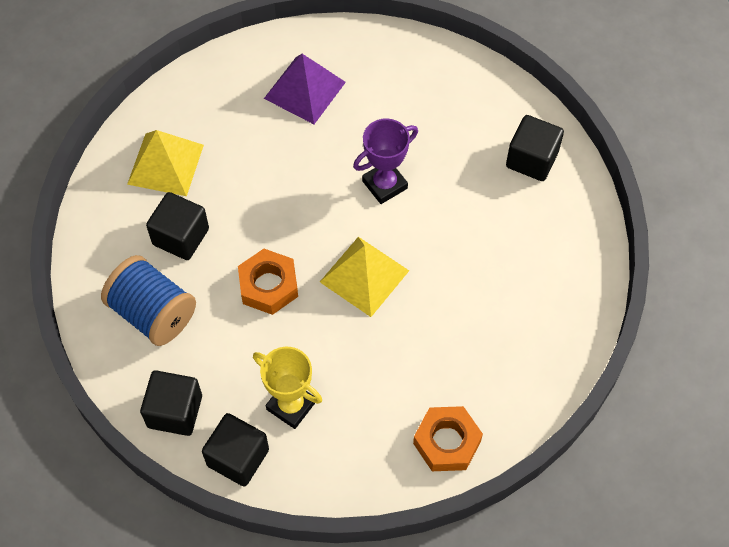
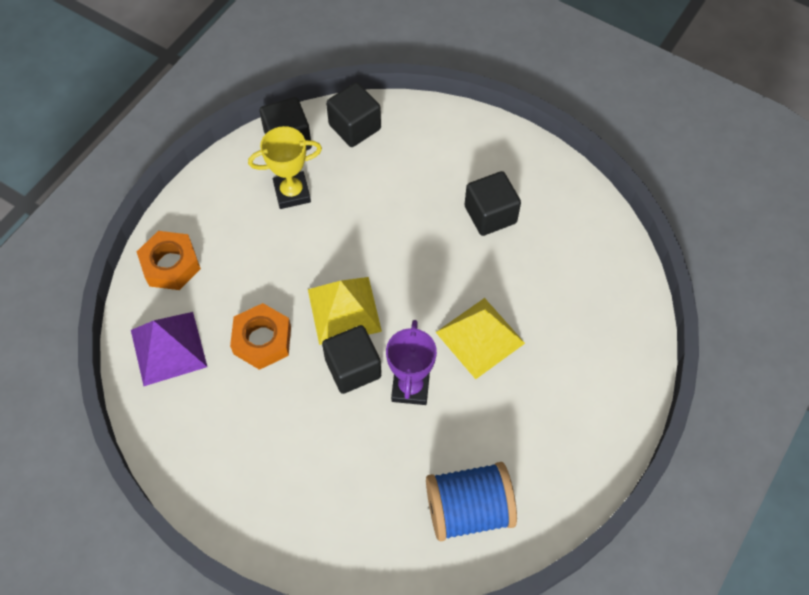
camera: 130 degrees right, 0 degrees up
(153, 313) = (441, 159): blue spool -> blue spool (468, 509)
(165, 164) = (567, 246): yellow pyramid -> yellow pyramid (480, 337)
(268, 286) = (396, 242): orange nut -> orange nut (262, 340)
(305, 90) = (559, 397): purple pyramid -> purple pyramid (168, 348)
(532, 159) = (328, 528): black cube -> black cube (353, 368)

